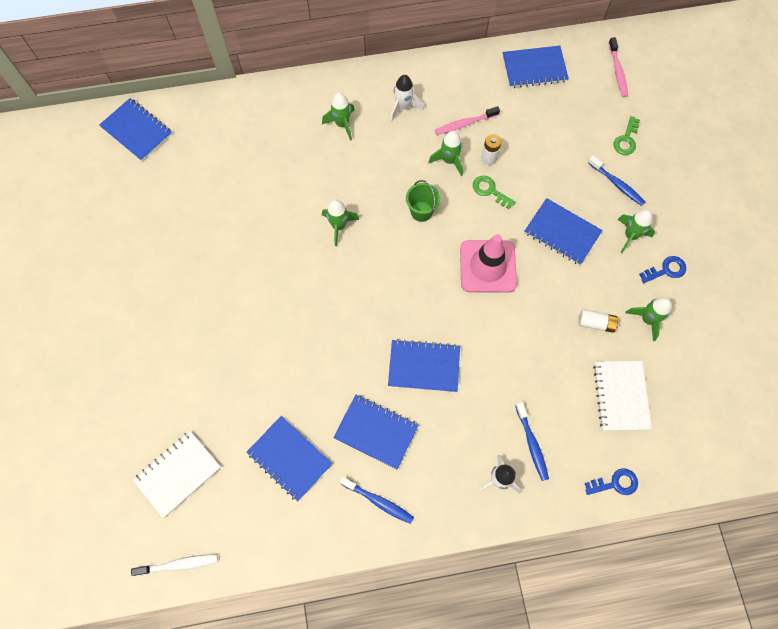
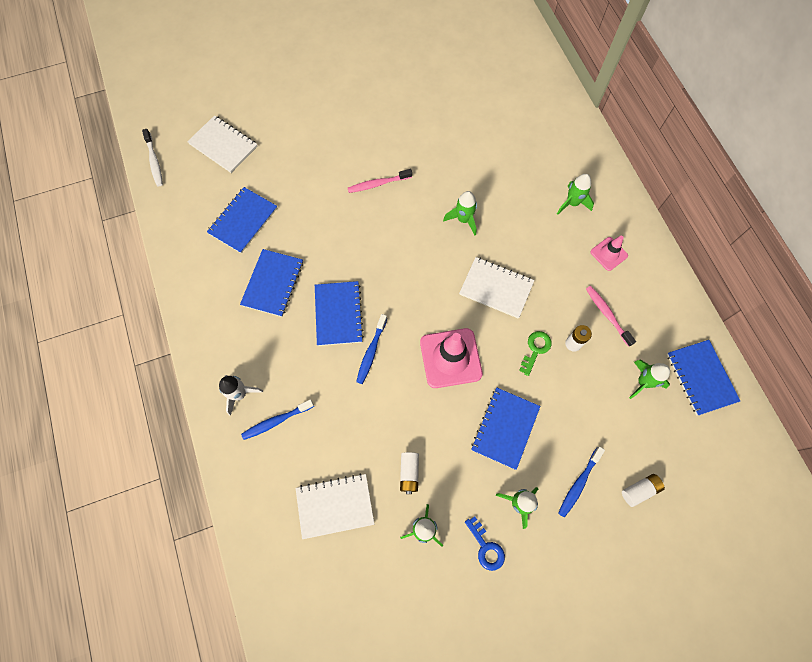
camera: 80 degrees right, 0 degrees up
(137, 131) = (517, 48): blue notebook -> none
(378, 501) = (212, 295): blue toothbrush -> blue toothbrush (371, 352)
(403, 107) = (608, 254): white rocket -> pink traffic cone
(421, 211) = (496, 288): green bucket -> white notebook
(449, 160) = (559, 305): green rocket -> green rocket (643, 382)
(615, 483) = (245, 506): blue key -> none
(617, 71) = (729, 473): pink toothbrush -> pink toothbrush (378, 184)
(626, 140) = (639, 490): green key -> white battery

